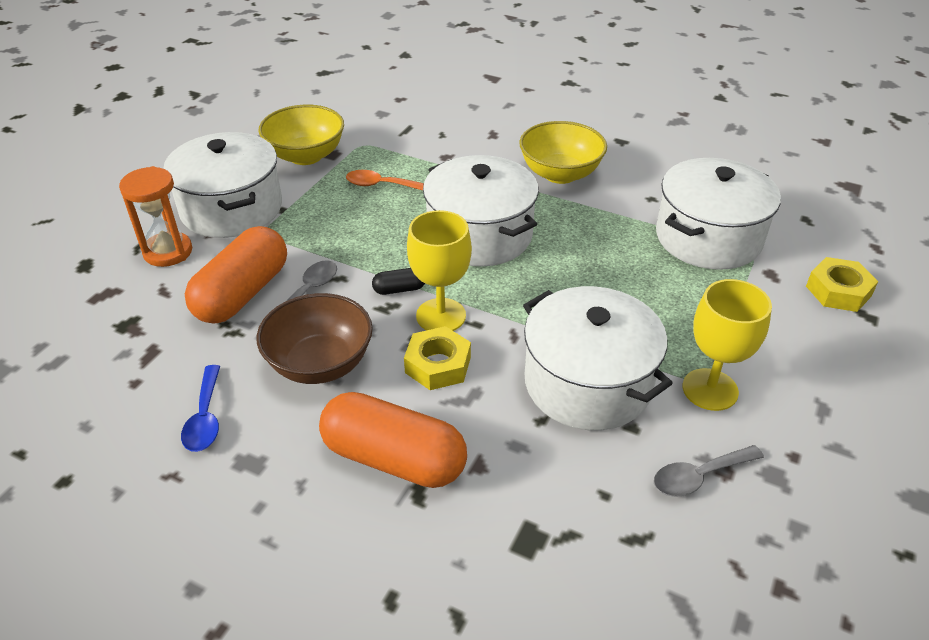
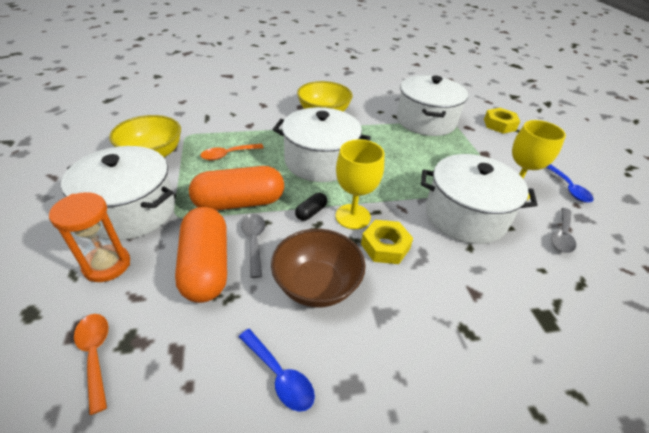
camera: 40 degrees left, 0 degrees up
(98, 321) = (95, 355): none -> orange spoon
(394, 459) = (430, 319): orange capsule -> orange capsule (239, 203)
(817, 429) = (568, 188): none -> blue spoon

